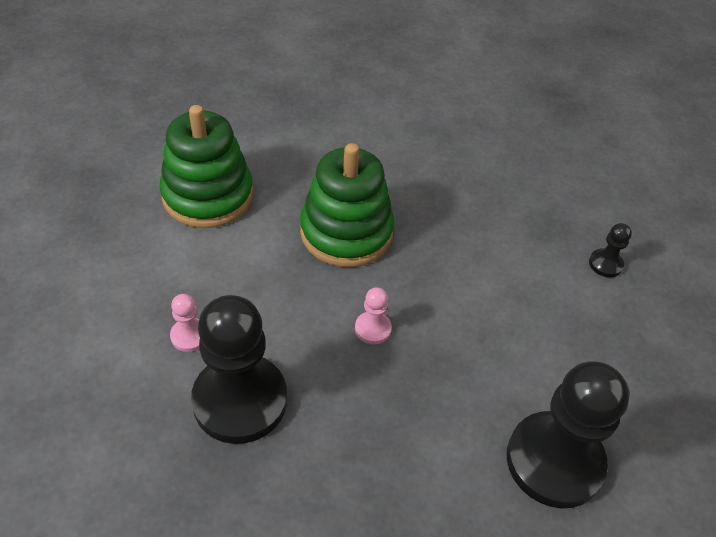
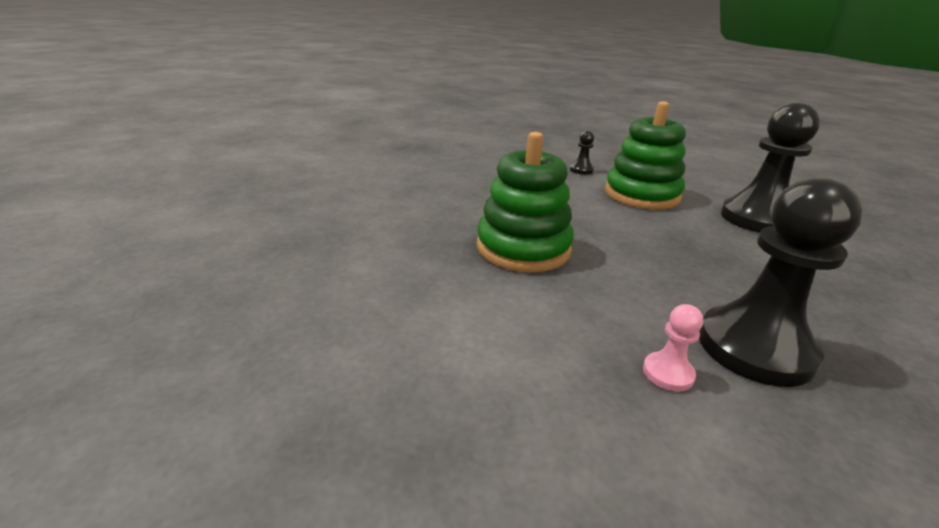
camera: 70 degrees left, 20 degrees down
(208, 196) = (427, 323): green stacking toy -> green stacking toy (641, 195)
(373, 329) = (646, 258): pink pawn -> none

